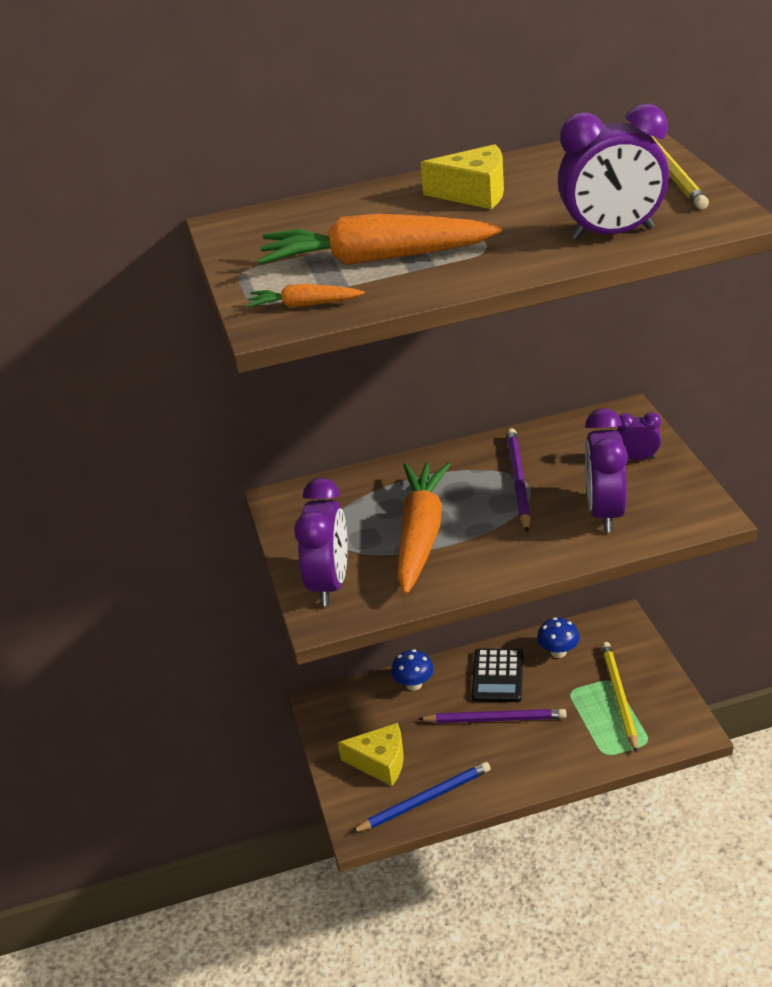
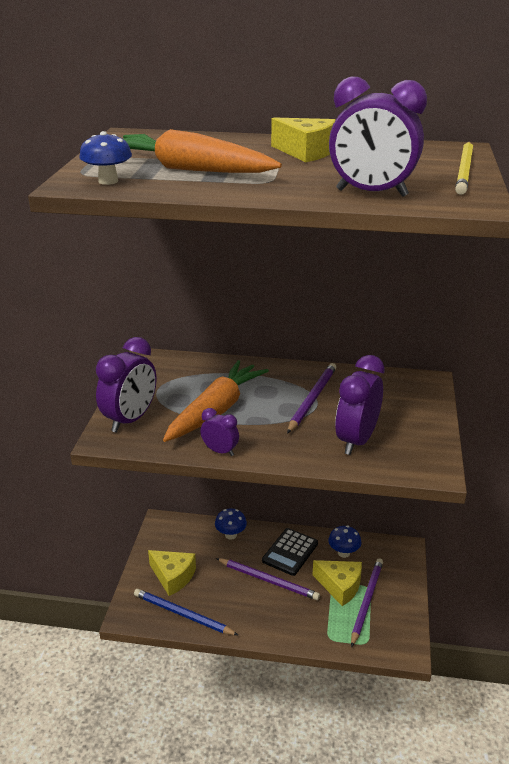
camera: 20 degrees right, 5 degrees down
(304, 305) = (108, 181): orange carrot -> blue mushroom
(424, 800) = (183, 614): blue pencil -> blue pencil turned 150 degrees counterclockwise
(579, 691) = (340, 586): none -> yellow cheese
(619, 697) = (366, 602): yellow pencil -> purple pencil
(637, 458) = (411, 413): purple clock -> purple clock (220, 451)

